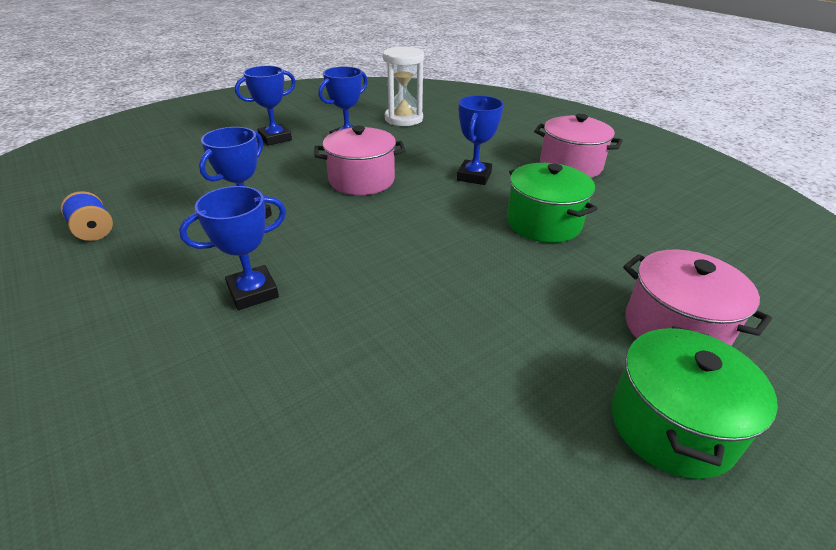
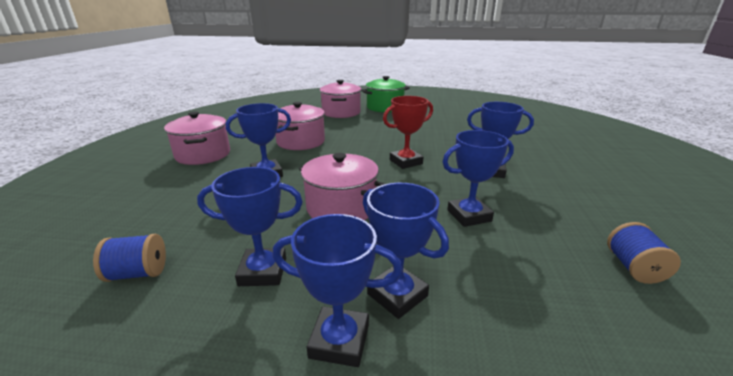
camera: 135 degrees left, 10 degrees down
(263, 158) = (397, 295): none -> blue trophy
(375, 254) = (406, 162): none -> red trophy
(403, 119) = (138, 273): white hourglass -> blue spool
(543, 223) = (301, 142): green pot -> pink pot

